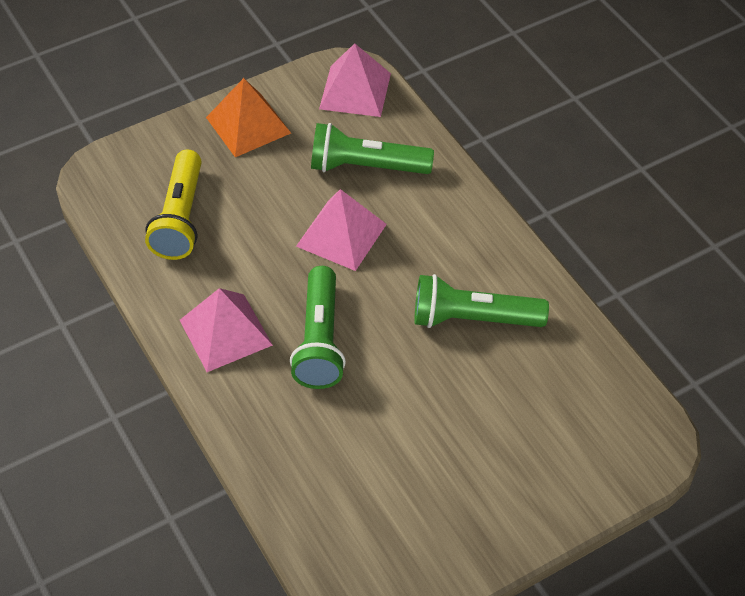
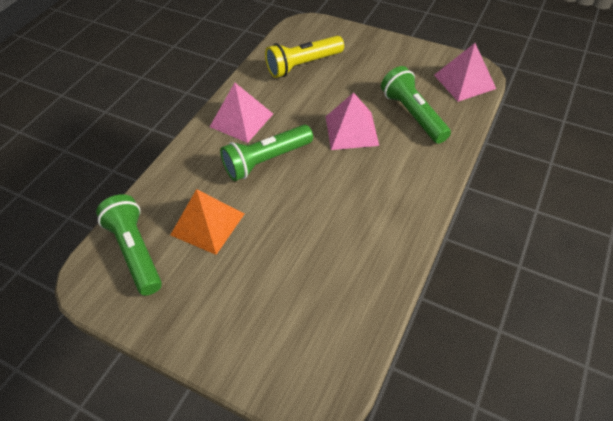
camera: 60 degrees right, 0 degrees up
(248, 125) = (391, 56): orange pyramid -> orange pyramid (207, 224)
(473, 319) = (343, 225): green flashlight -> green flashlight (136, 251)

